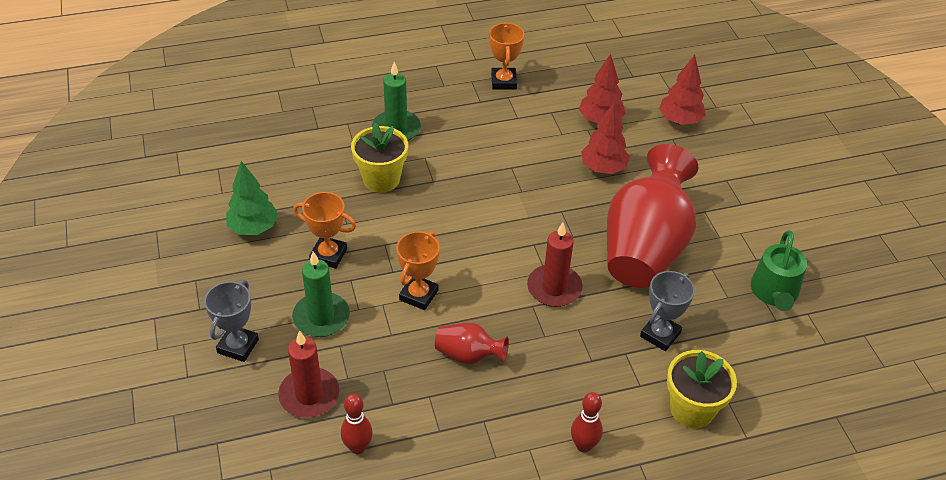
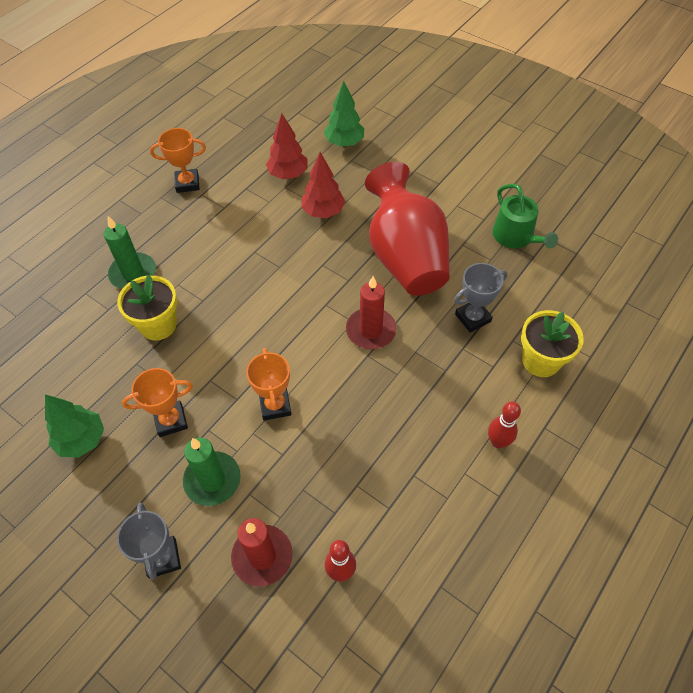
camera: 35 degrees left, 10 degrees up
(468, 355) = (356, 429): red vase -> none
(503, 82) = (187, 183): orange trophy -> orange trophy turned 60 degrees counterclockwise
(660, 334) = (473, 318): grey trophy -> grey trophy turned 60 degrees clockwise
(679, 120) = (344, 143): red tree -> green tree

